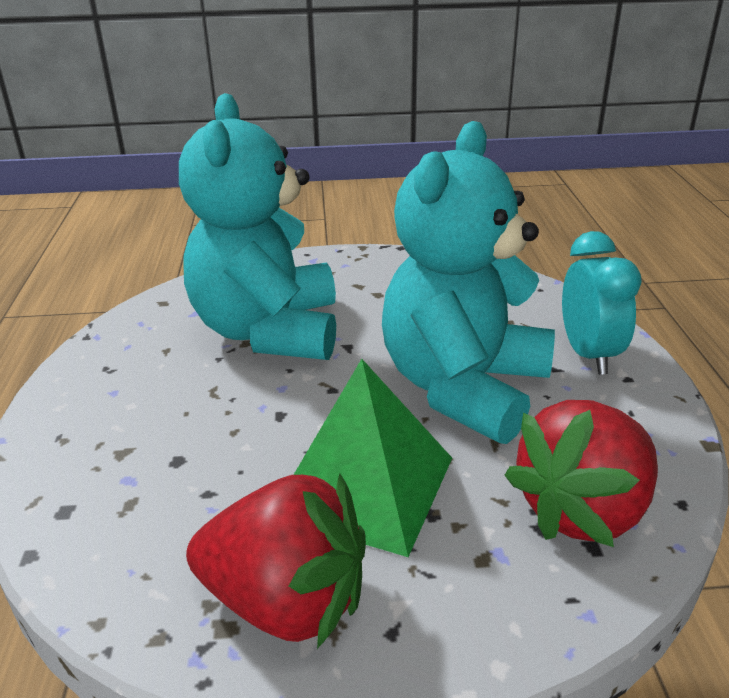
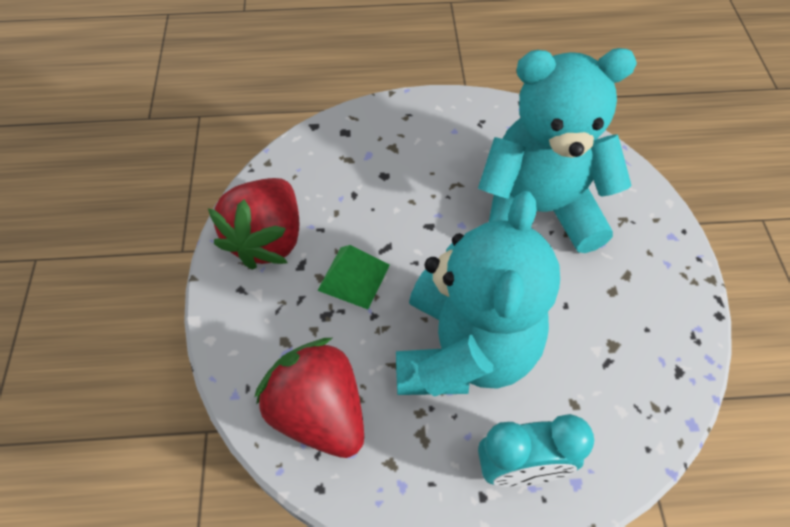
camera: 90 degrees right, 25 degrees up
(364, 486) = (353, 277): green pyramid -> green pyramid, size x0.59
(463, 387) = (464, 350): turquoise teddy bear -> turquoise teddy bear turned 75 degrees clockwise

